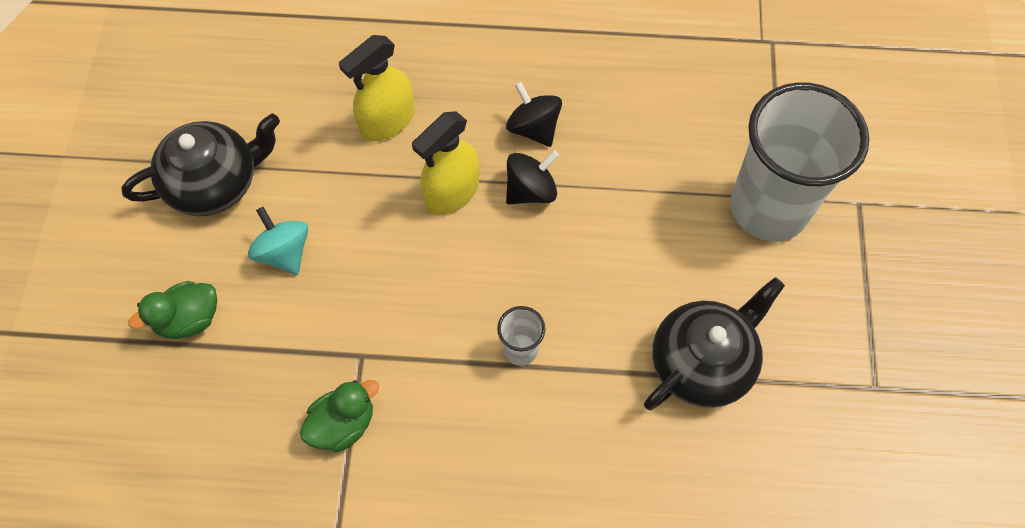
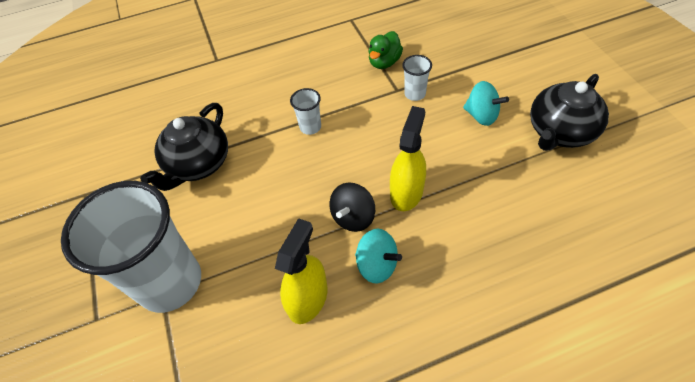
camera: 160 degrees right, 10 degrees down
(189, 319) = (501, 68): green duck -> none
(342, 334) = (415, 94): none -> white cup
(387, 121) = (488, 220): yellow spray bottle -> yellow spray bottle (308, 298)
(533, 128) = (377, 265): black spinning top -> turquoise spinning top

